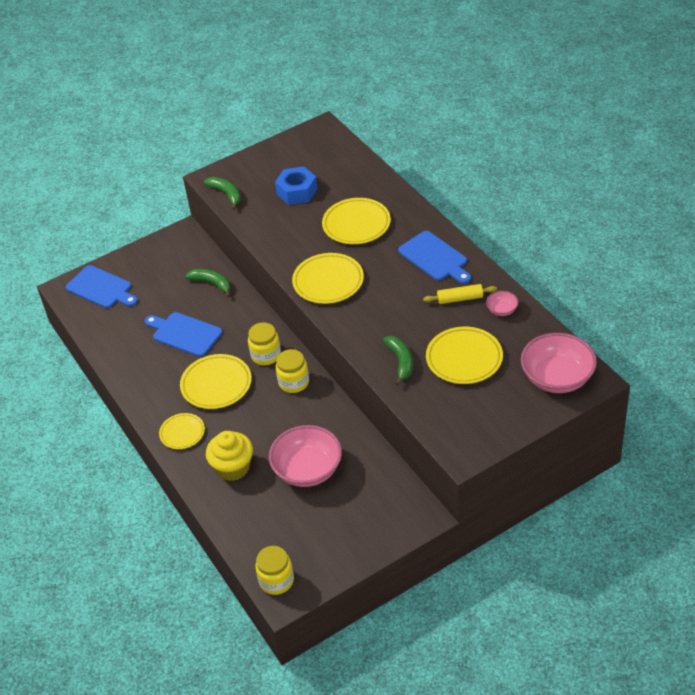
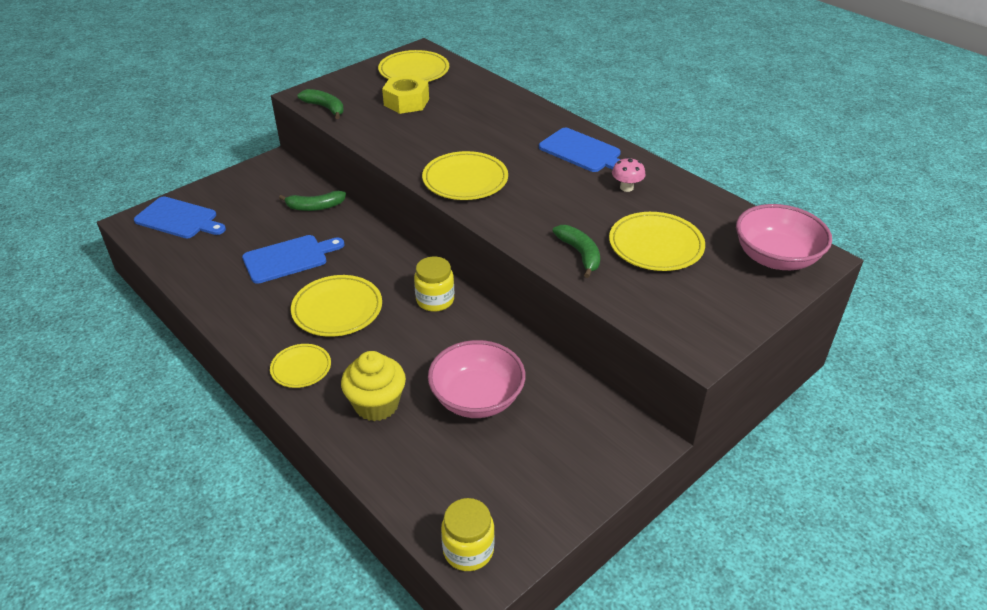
camera: 15 degrees left, 5 degrees down
(184, 334) = (289, 258): blue cutting board -> blue cutting board turned 135 degrees clockwise
(212, 283) = (315, 207): green banana -> green banana turned 150 degrees clockwise
(266, 355) = (394, 274): yellow jar -> none
(297, 191) = (406, 102): blue nut -> yellow nut
(356, 224) = (482, 127): yellow plate -> yellow plate (414, 71)
(460, 299) = (626, 187): yellow rolling pin -> pink mushroom
(502, 310) = (679, 195): pink bowl -> none

